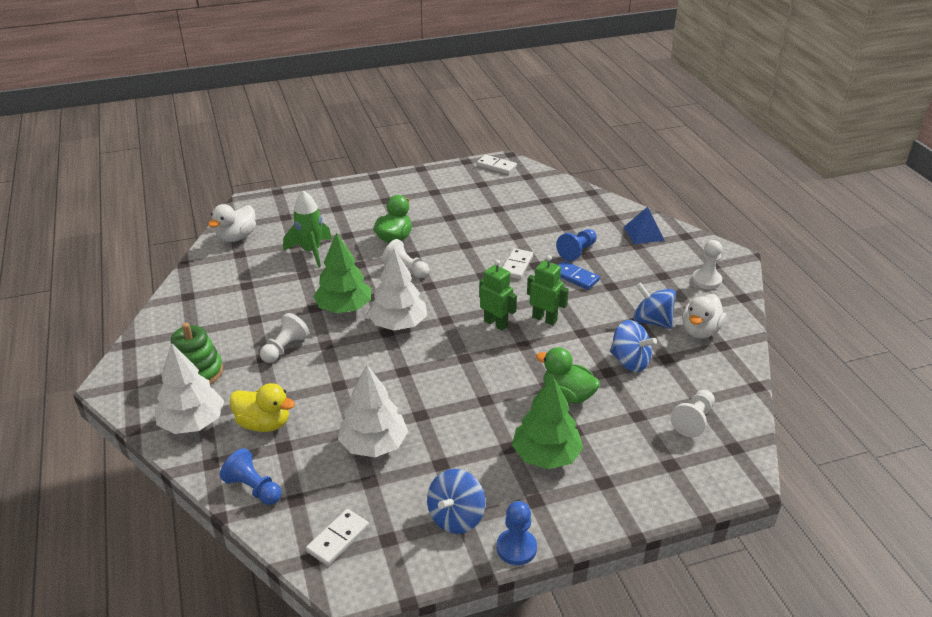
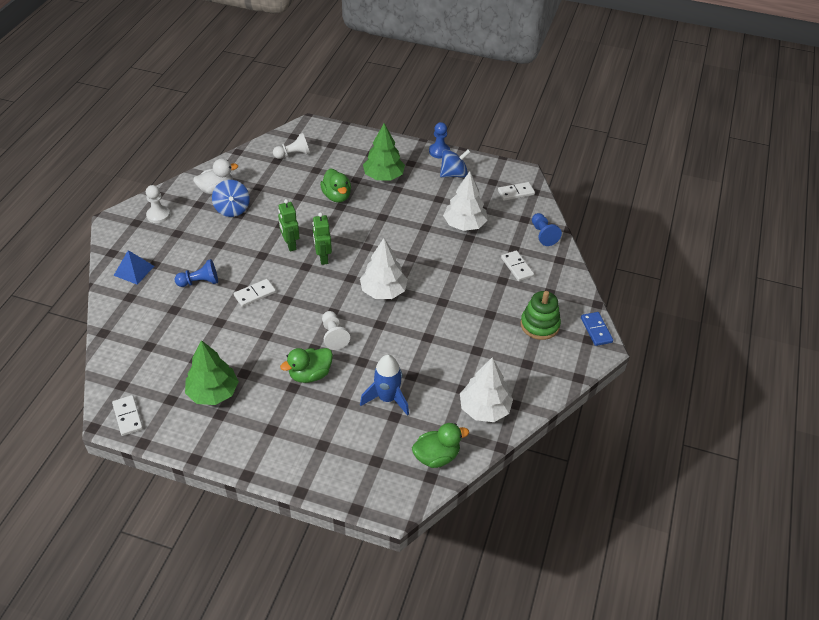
camera: 145 degrees left, 10 degrees up
(192, 423) = (559, 289): white tree -> white tree (484, 409)
(236, 237) = (436, 456): white duck -> green duck
(264, 424) = (517, 267): yellow duck -> white domino
(285, 348) = (471, 313): white pawn -> none
(311, 251) = (387, 398): green rocket -> blue rocket
(344, 308) = (407, 325): green tree -> green tree (213, 393)
(575, 277) = (230, 263): blue domino -> blue domino (596, 330)
(630, 361) = (280, 195): blue spinning top -> none

